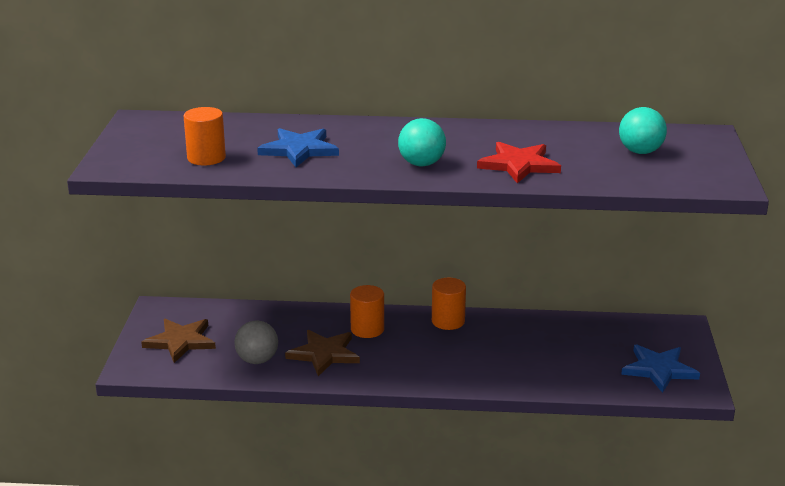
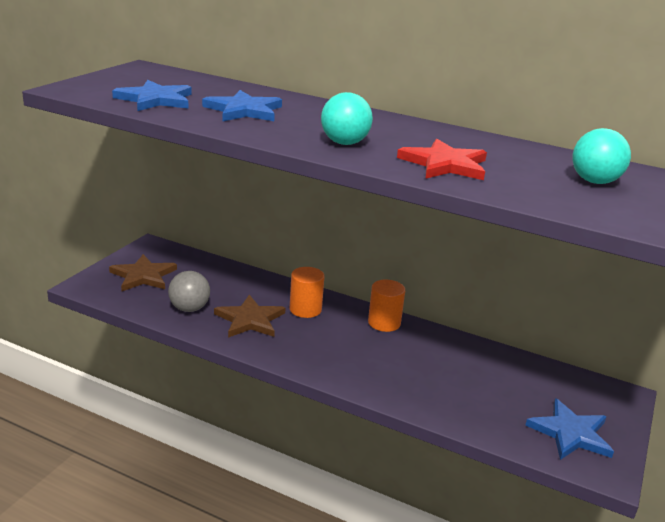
camera: 20 degrees right, 0 degrees up
(206, 158) = (155, 100): orange cylinder -> blue star

